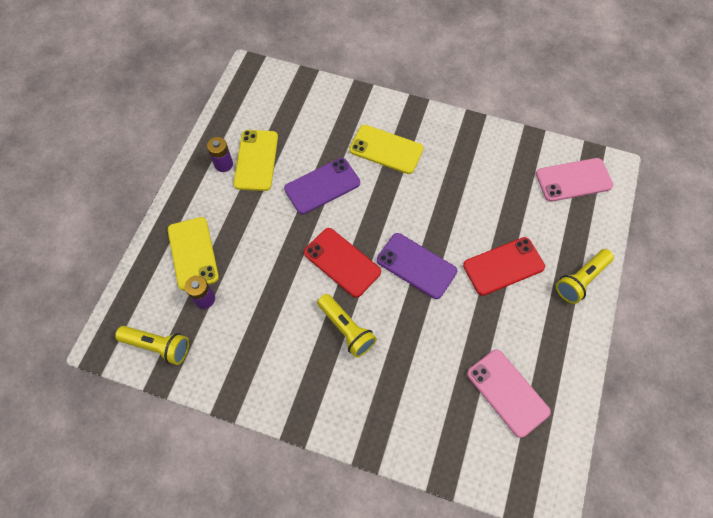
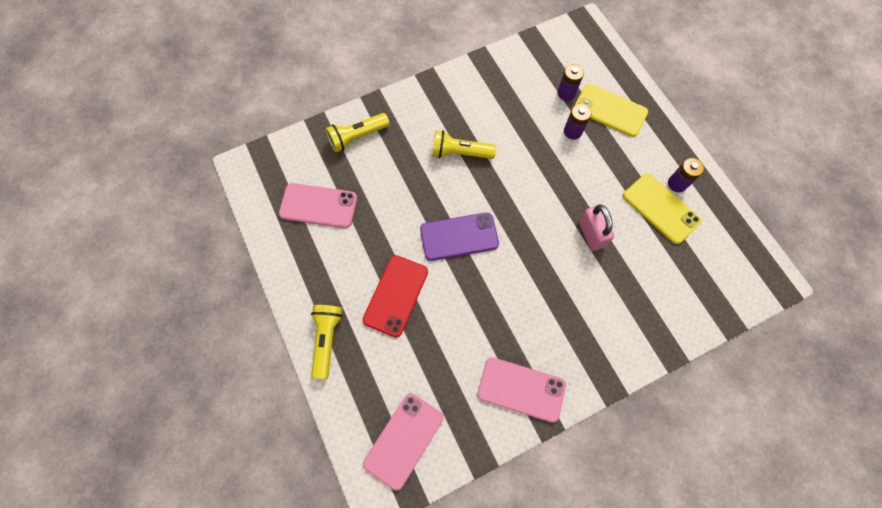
camera: 135 degrees right, 5 degrees up
(158, 346) = (557, 49): yellow flashlight -> yellow flashlight (357, 137)
(241, 264) = (572, 131): none -> purple battery
(322, 186) = (591, 234): purple phone -> pink padlock
(342, 262) = (511, 192): red phone -> none
(386, 149) = (583, 313): yellow phone -> none
(471, 145) = (521, 389): none -> pink phone

